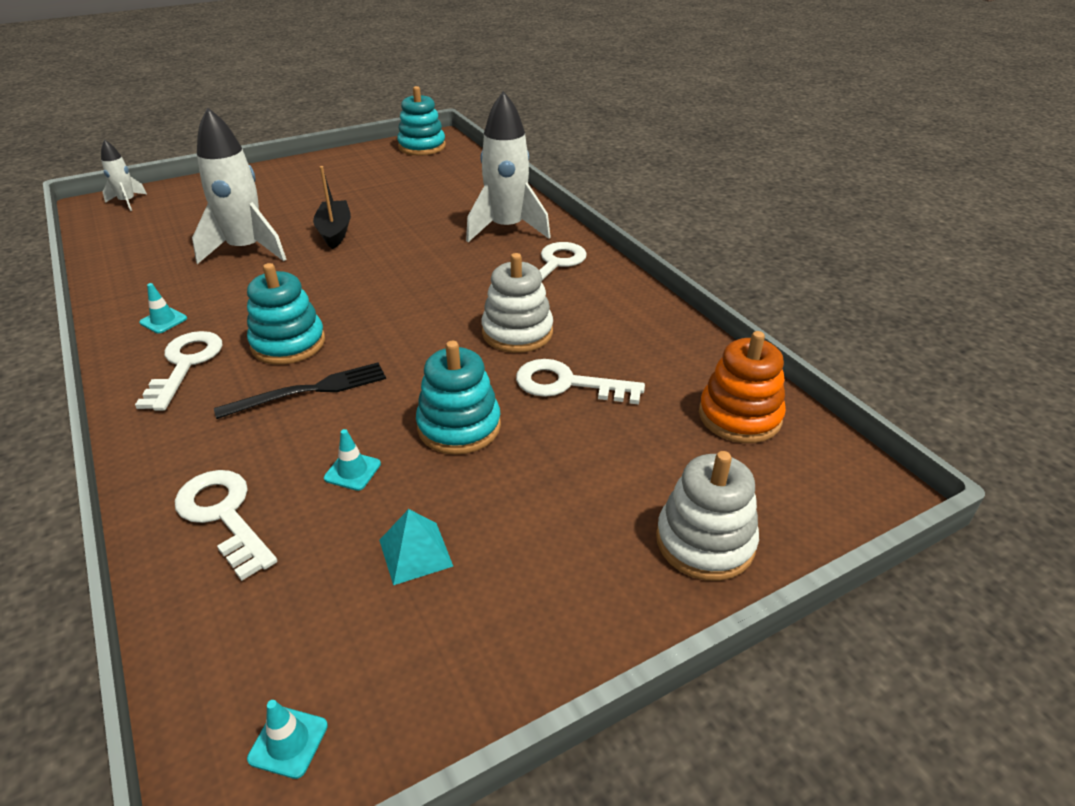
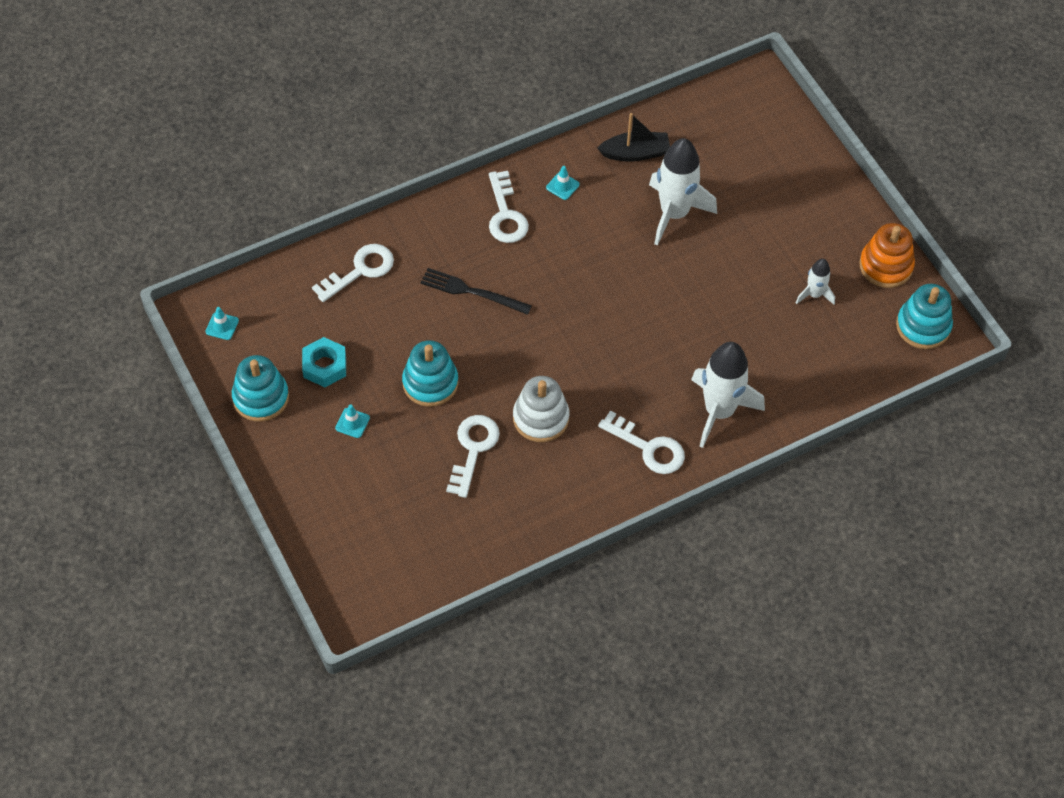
camera: 90 degrees right, 20 degrees up
(127, 202) = (765, 102): white rocket -> white rocket (814, 294)
(185, 365) = (505, 214): white key -> white key turned 75 degrees clockwise
(288, 343) = (530, 270): turquoise stacking toy -> turquoise stacking toy (261, 397)
(308, 391) = (472, 292): black fork -> black fork turned 135 degrees clockwise
(335, 232) = (709, 273): black boat -> black boat (635, 153)
(352, 471) = (392, 328): turquoise traffic cone -> turquoise traffic cone (352, 423)
(415, 553) = (324, 366): turquoise pyramid -> turquoise nut
(705, 541) = (320, 512): white stacking toy -> none
(739, 416) = (431, 555): orange stacking toy -> orange stacking toy (886, 266)

